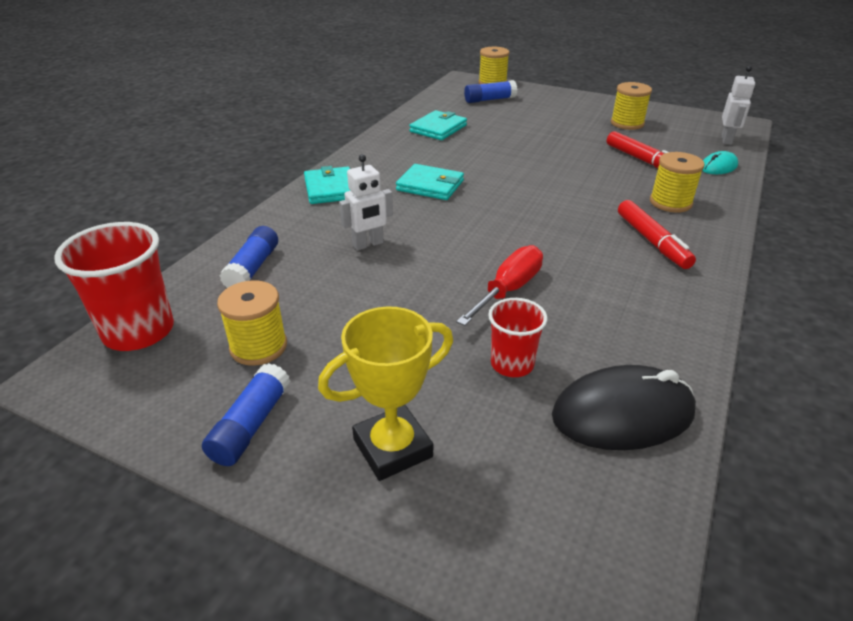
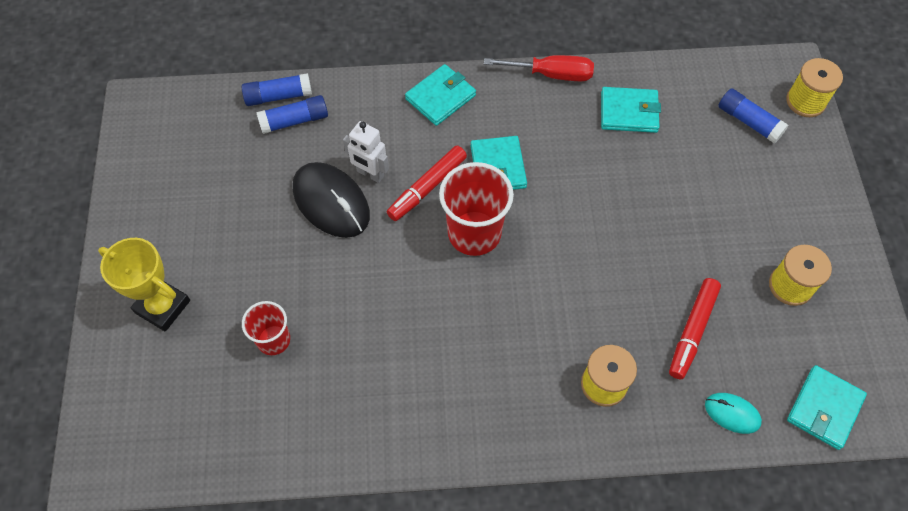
camera: 60 degrees right, 25 degrees up
(139, 331) = (193, 107): red cup -> red cup (474, 233)
(251, 425) = (146, 223): blue glue stick -> blue glue stick (278, 96)
(258, 347) = (213, 181): yellow spool -> none
(509, 290) = (364, 301): red screwdriver -> red screwdriver (551, 74)
(622, 414) = (256, 428): black mouse -> black mouse (331, 202)
(652, 241) = (511, 387): red marker -> red marker (427, 187)
(727, 140) = (824, 408): white robot -> turquoise wallet

